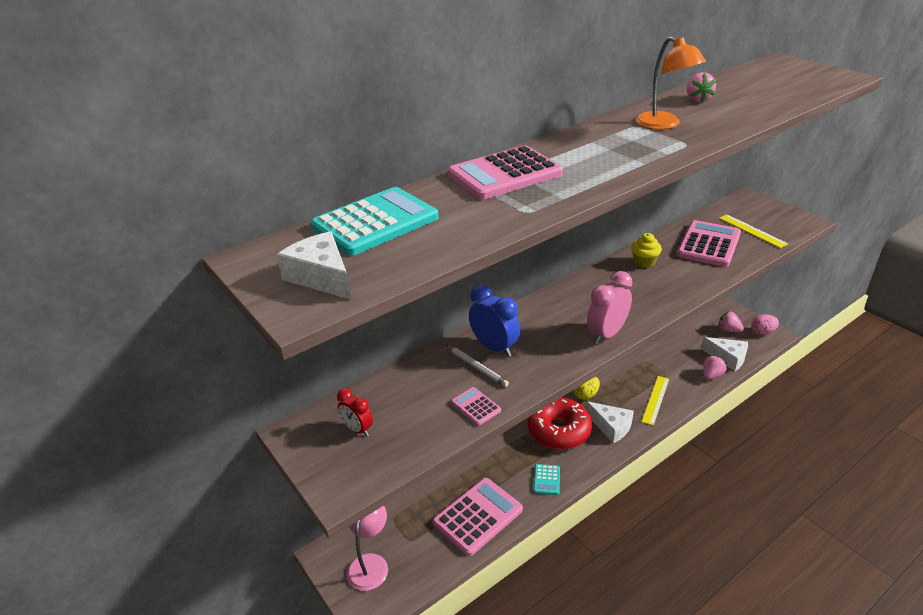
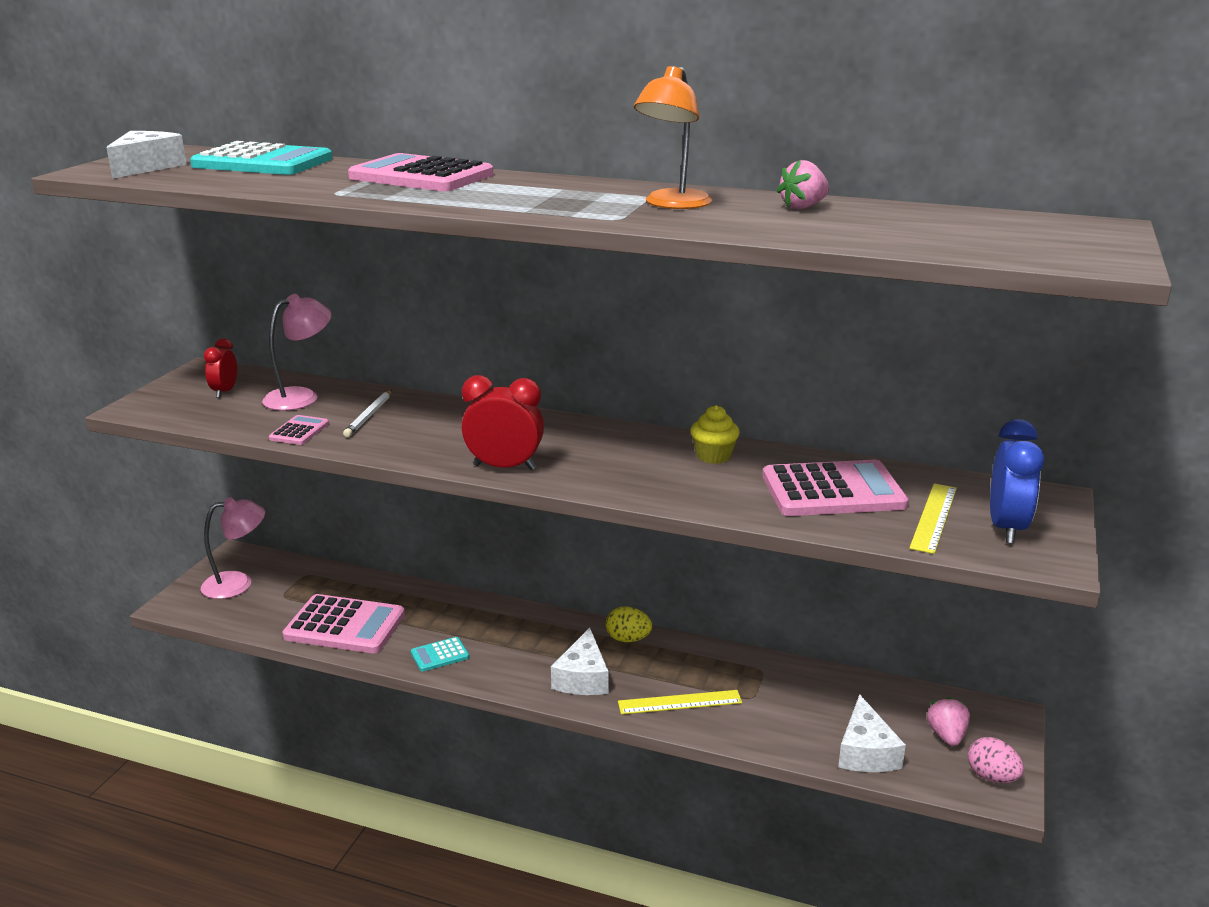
camera: 55 degrees right, 10 degrees down
(409, 391) = (301, 397): none -> pink lamp
(494, 347) = (414, 415): blue clock -> blue clock (1006, 528)
(559, 430) = (536, 638): red donut -> none
(606, 334) = (504, 467): pink clock -> red clock
(711, 375) = (799, 744): pink strawberry -> none

